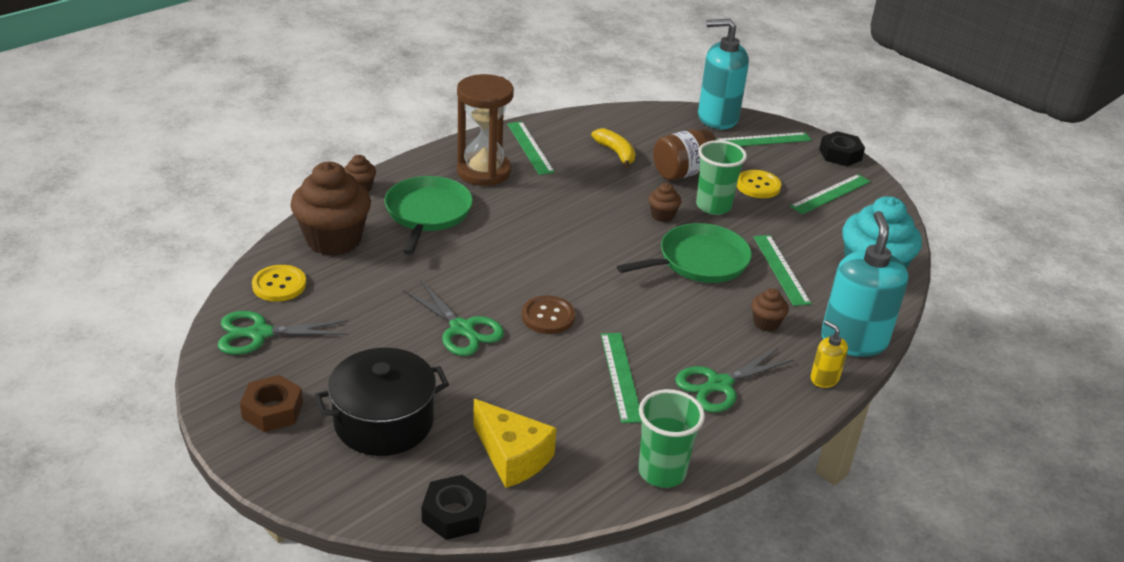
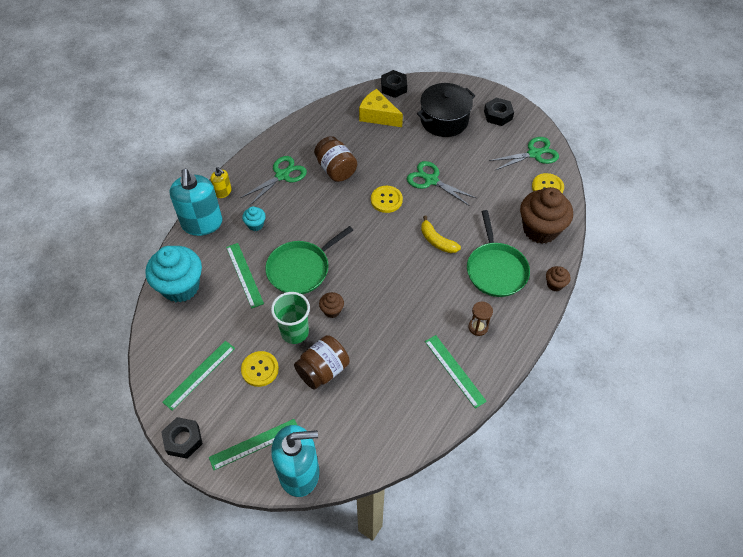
camera: 170 degrees right, 20 degrees up
(272, 410) = (498, 115): brown nut -> black nut
(483, 172) = (478, 327): brown hourglass -> brown hourglass, size x0.46
(548, 316) = (386, 200): brown button -> yellow button
(616, 153) = (382, 383): yellow banana -> yellow banana (437, 241)
(621, 376) = (336, 169): green ruler -> brown jar
(662, 472) = (307, 122): green cup -> none
(766, 323) = (255, 225): brown cupcake -> turquoise cupcake

